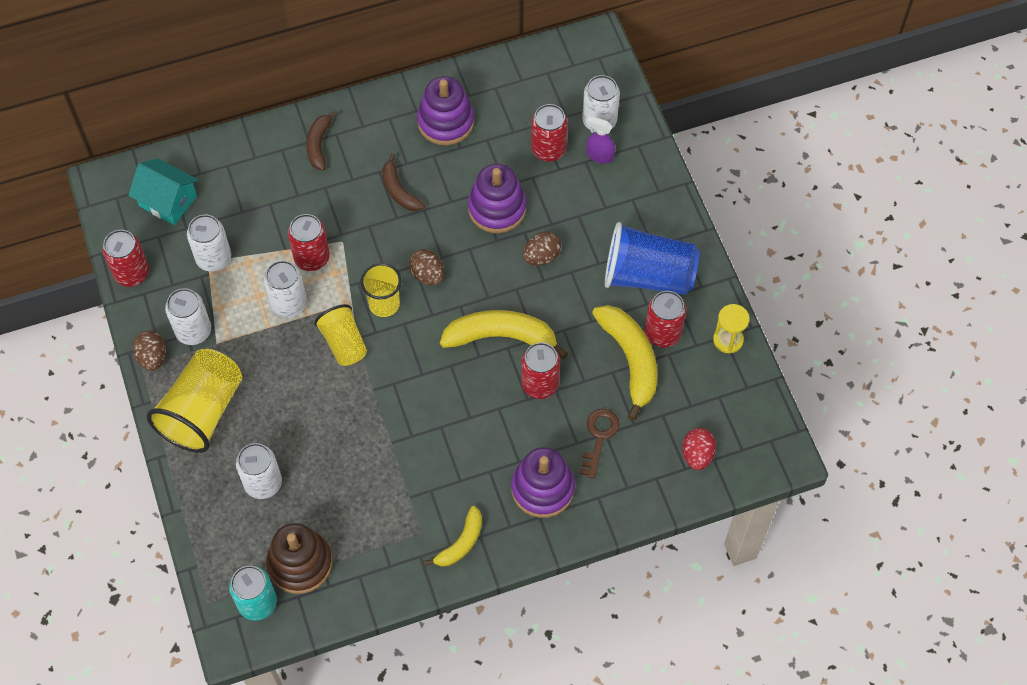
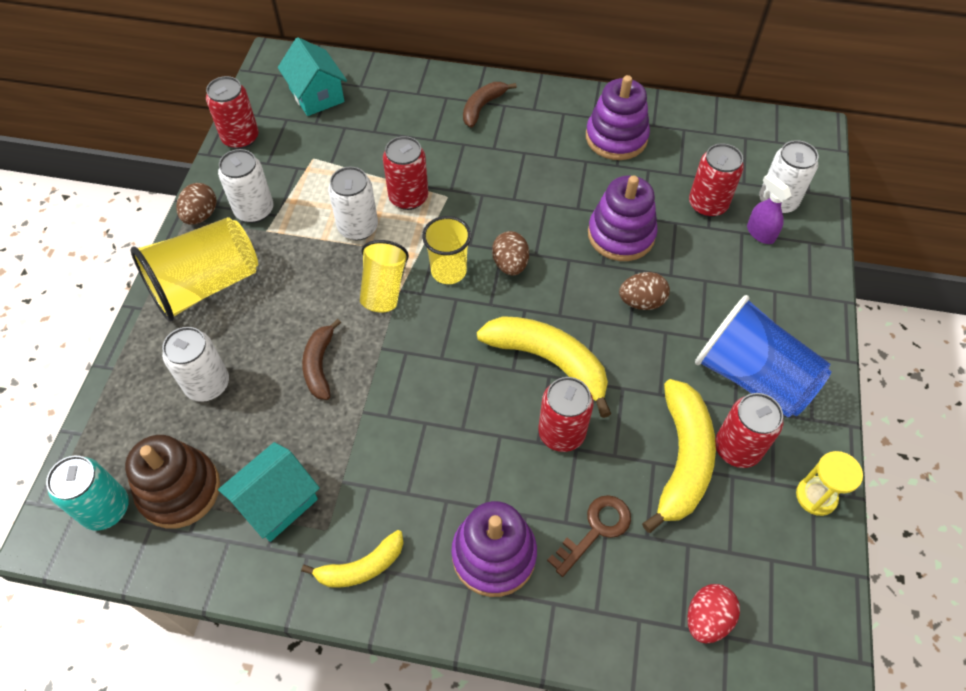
camera: 30 degrees right, 5 degrees down
(213, 258) = (320, 158): white can -> none
(374, 534) = (277, 502): none -> turquoise house
(399, 190) = (532, 176): brown banana -> brown banana (319, 365)

